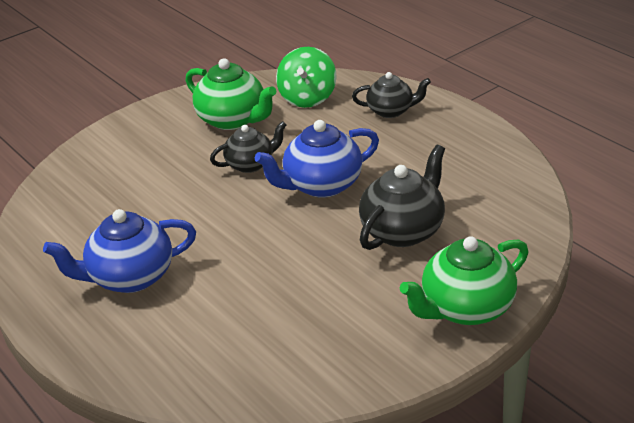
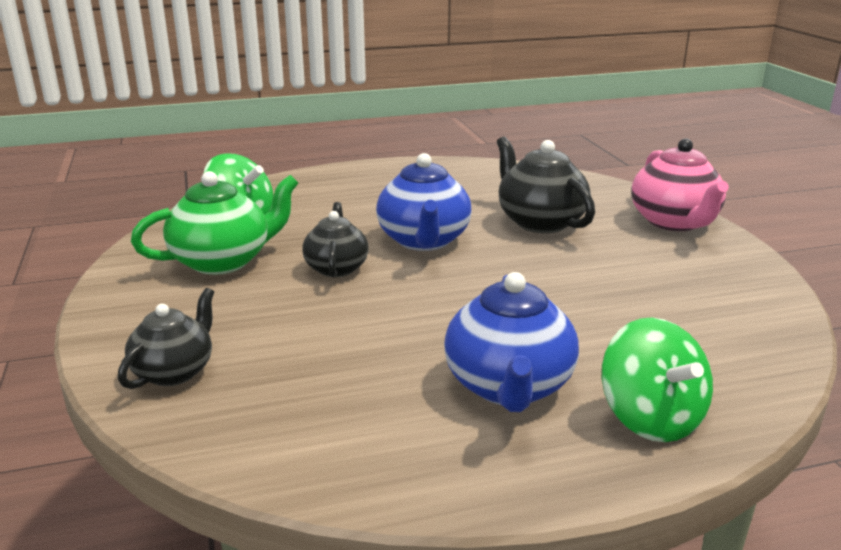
camera: 70 degrees left, 10 degrees down
(118, 342) = (650, 418): none -> green spinning top
(391, 111) = (328, 188): black teapot -> black teapot (174, 371)
(466, 308) = (674, 222): green teapot -> pink teapot

